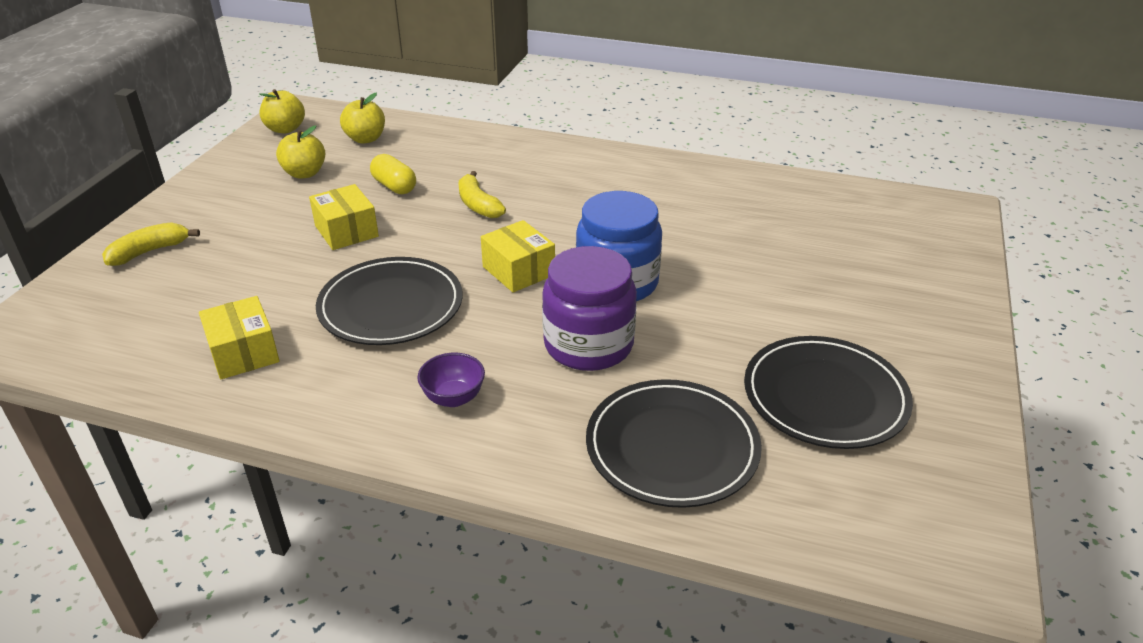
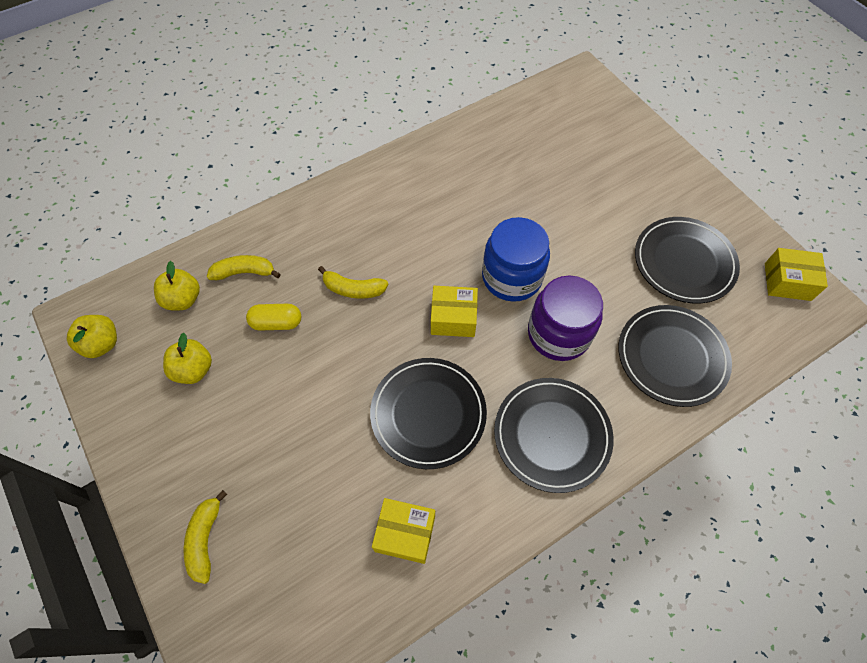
camera: 50 degrees left, 25 degrees up
(346, 231) = (309, 388): yellow box -> yellow box (787, 282)
(426, 150) = (244, 272): none -> yellow banana
(453, 398) = (552, 435): purple bowl -> black plate

